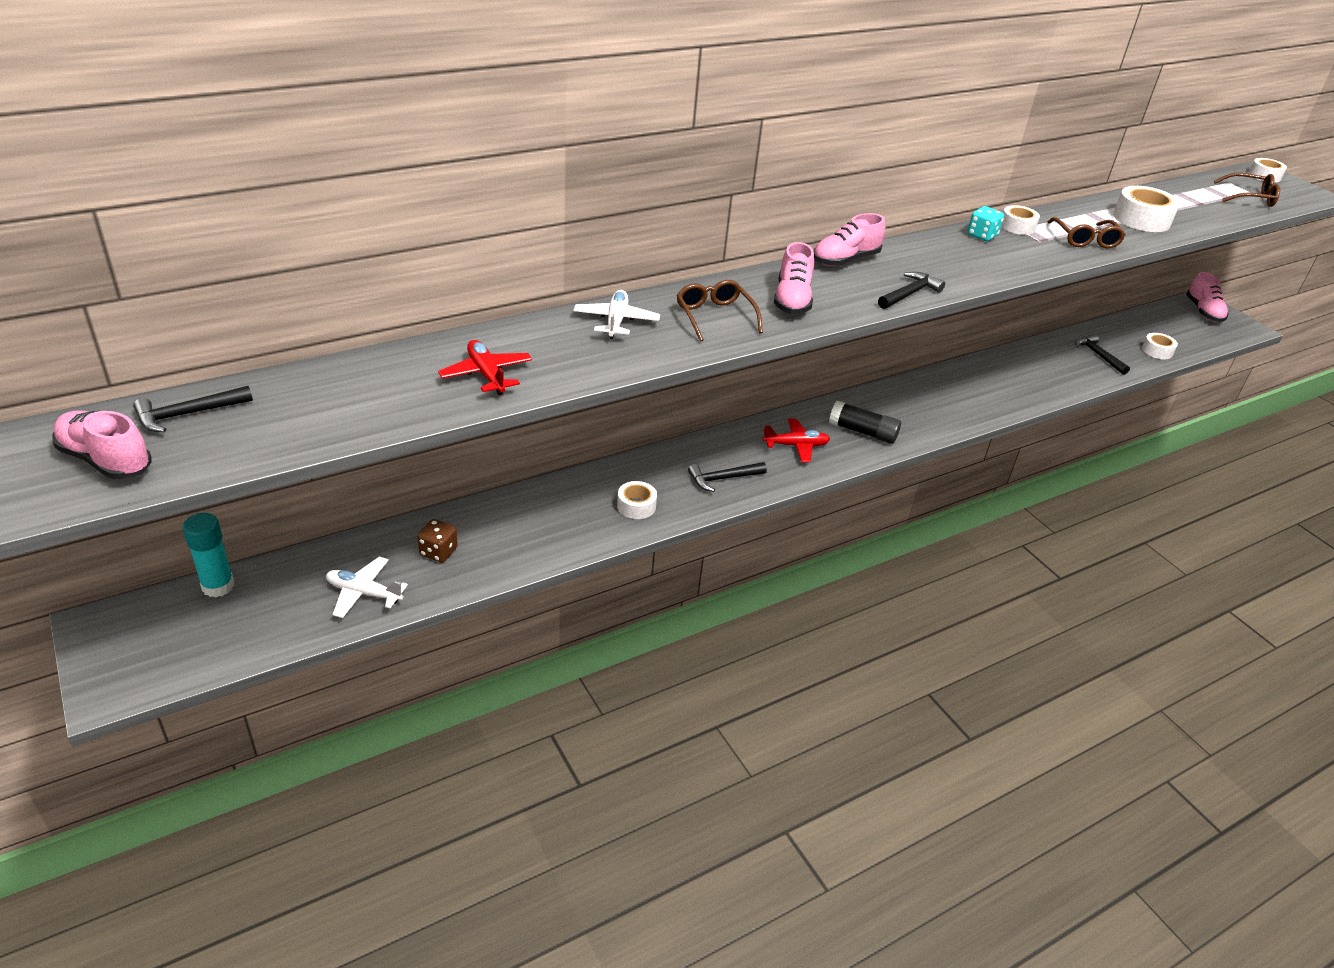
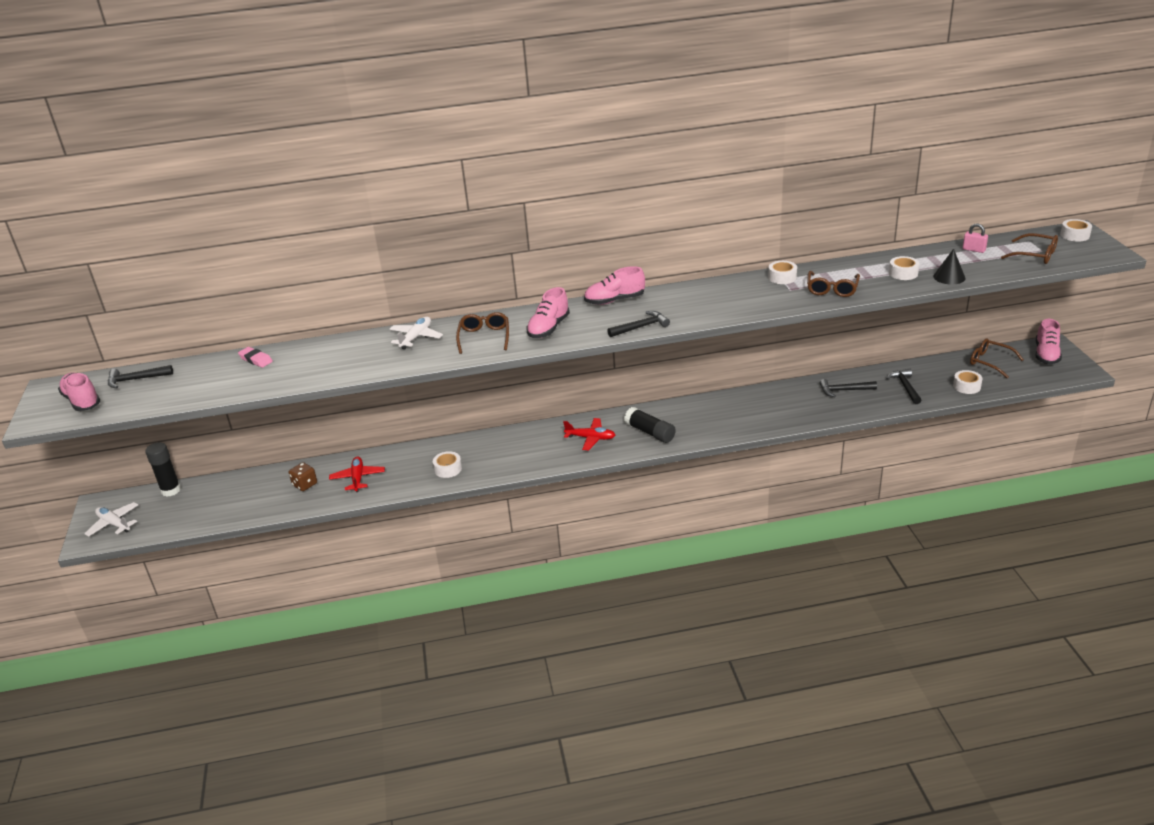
camera: 25 degrees right, 5 degrees down
(218, 586) = (171, 490): turquoise glue stick -> black glue stick
(364, 593) = (248, 504): white plane -> white plane (114, 524)
(385, 368) = (256, 360): none -> pink eraser
(486, 375) = (311, 367): red plane -> red plane (358, 478)
(722, 479) = (520, 456): black hammer -> black hammer (844, 390)
(982, 236) = (744, 284): turquoise dice -> none
(1141, 219) = (903, 273): white tape -> white tape, size x0.61
(1159, 323) = (990, 362): none -> brown glasses
(1185, 192) = (974, 250): none -> pink padlock
(1192, 223) = (949, 277): none -> black cone

